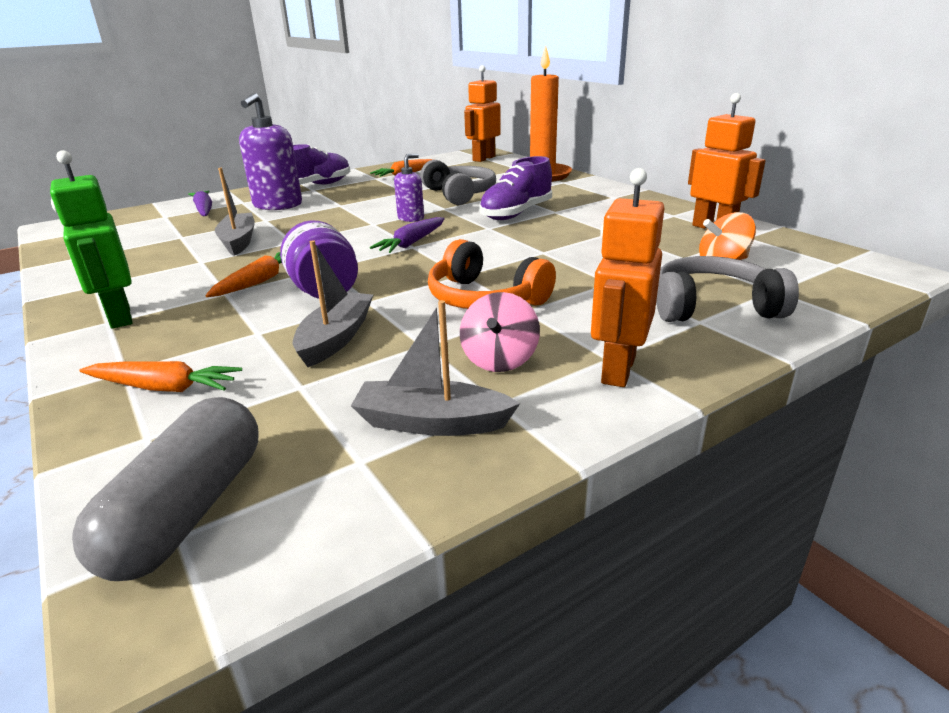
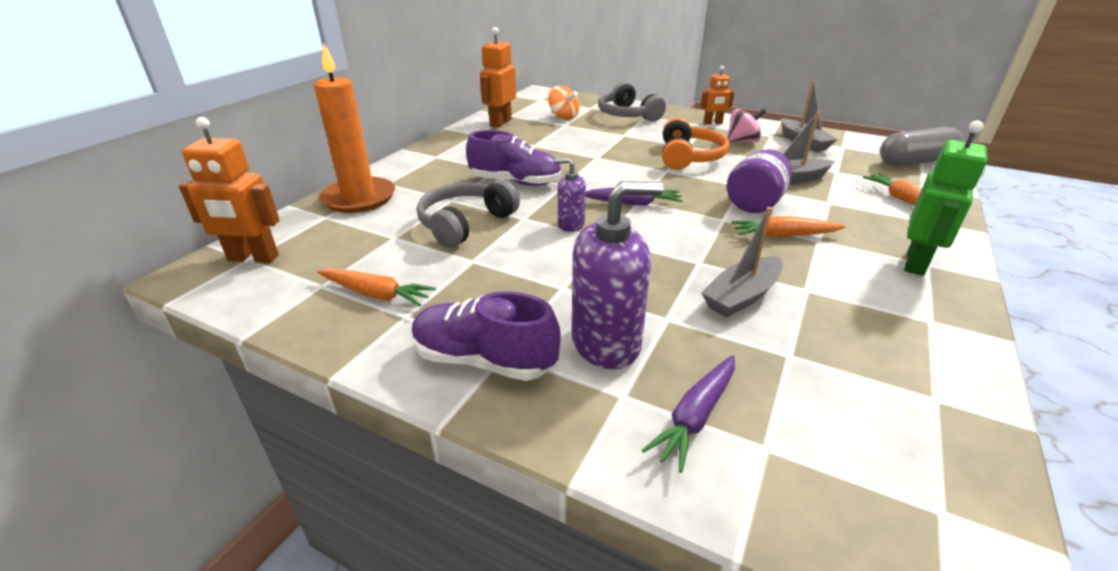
camera: 120 degrees left, 5 degrees up
(617, 369) = (713, 123): orange robot -> orange robot, size x0.62

